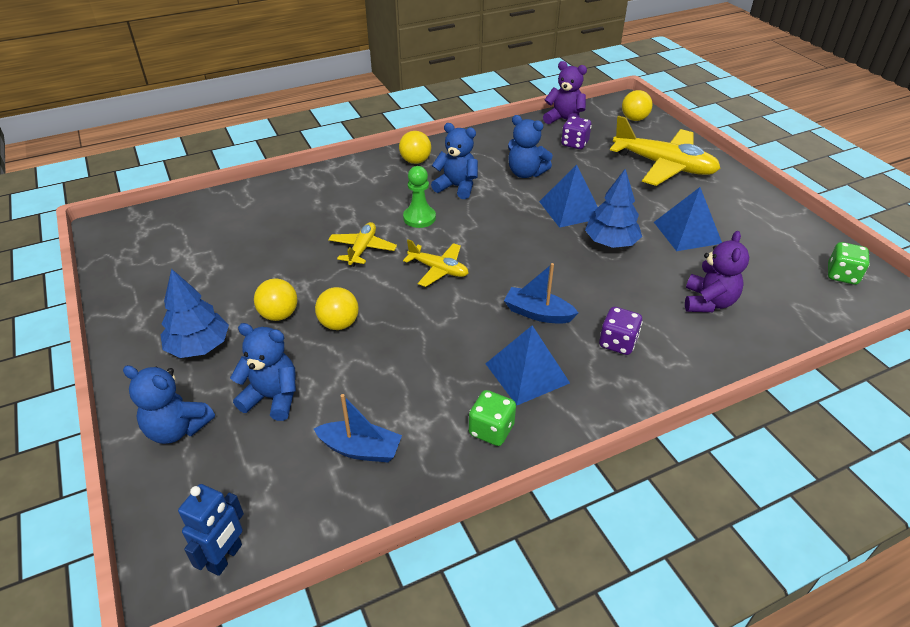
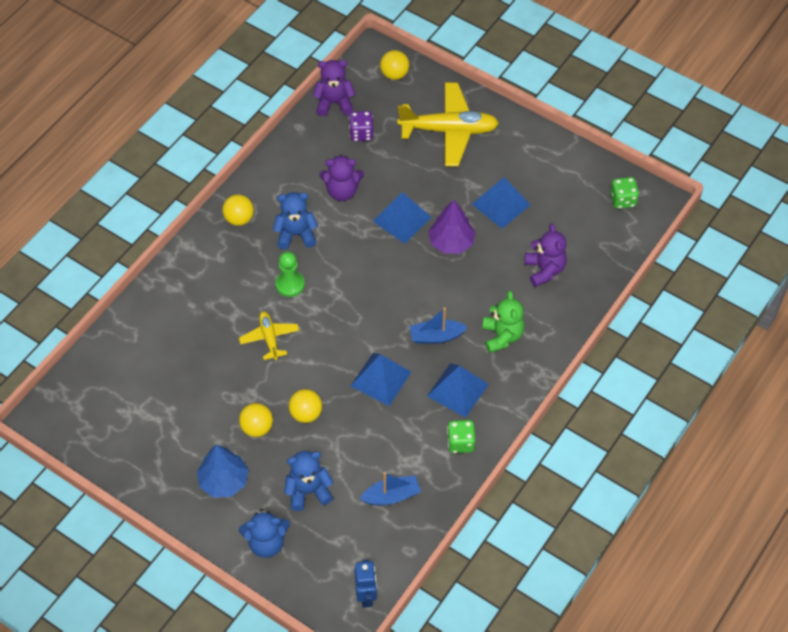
camera: 30 degrees left, 15 degrees up
(438, 269) = (341, 330): yellow plane -> none
(445, 326) = (381, 379): none -> blue pyramid
(525, 173) = (342, 191): blue teddy bear -> purple teddy bear
(611, 243) = (451, 242): blue tree -> purple tree
(617, 343) = (502, 336): purple dice -> green teddy bear

